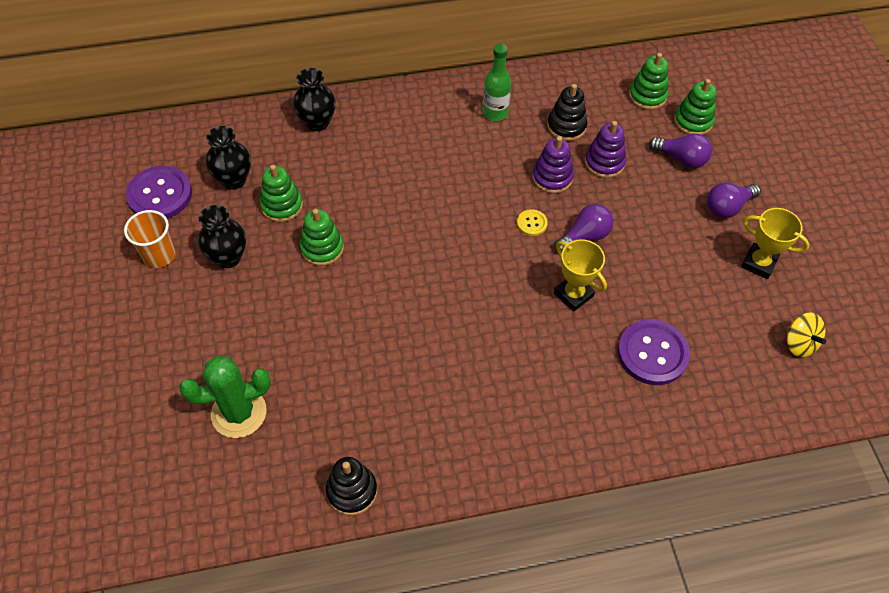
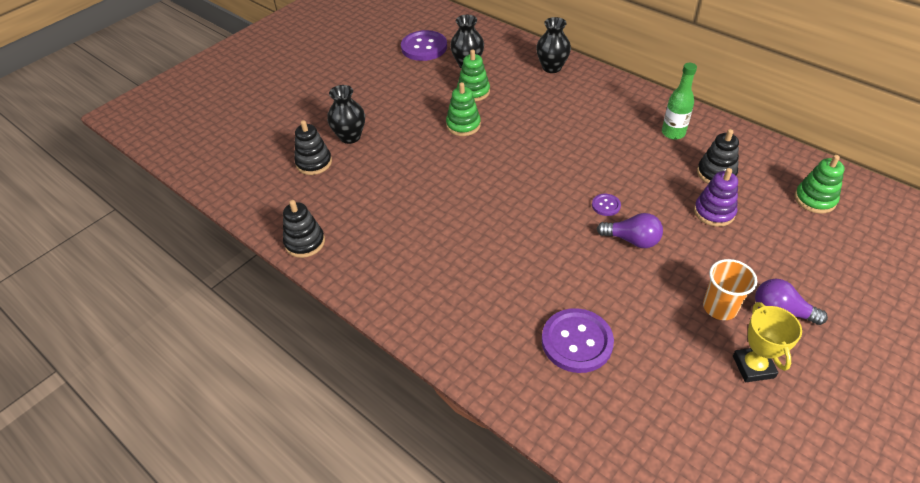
camera: 55 degrees right, 10 degrees down
(159, 255) = (384, 72): orange cup -> orange cup (720, 307)
(228, 257) = (412, 95): black vase -> black vase (350, 137)
(239, 413) = (314, 163): green cactus -> black stacking toy
(532, 223) = (606, 205): yellow button -> purple button
(552, 177) = (660, 192): purple stacking toy -> none
(573, 294) = (573, 263): yellow trophy -> none
(681, 158) = (785, 254): purple light bulb -> none
(693, 121) = (834, 240): green stacking toy -> none
(799, 343) = (708, 445): yellow spinning top -> none

